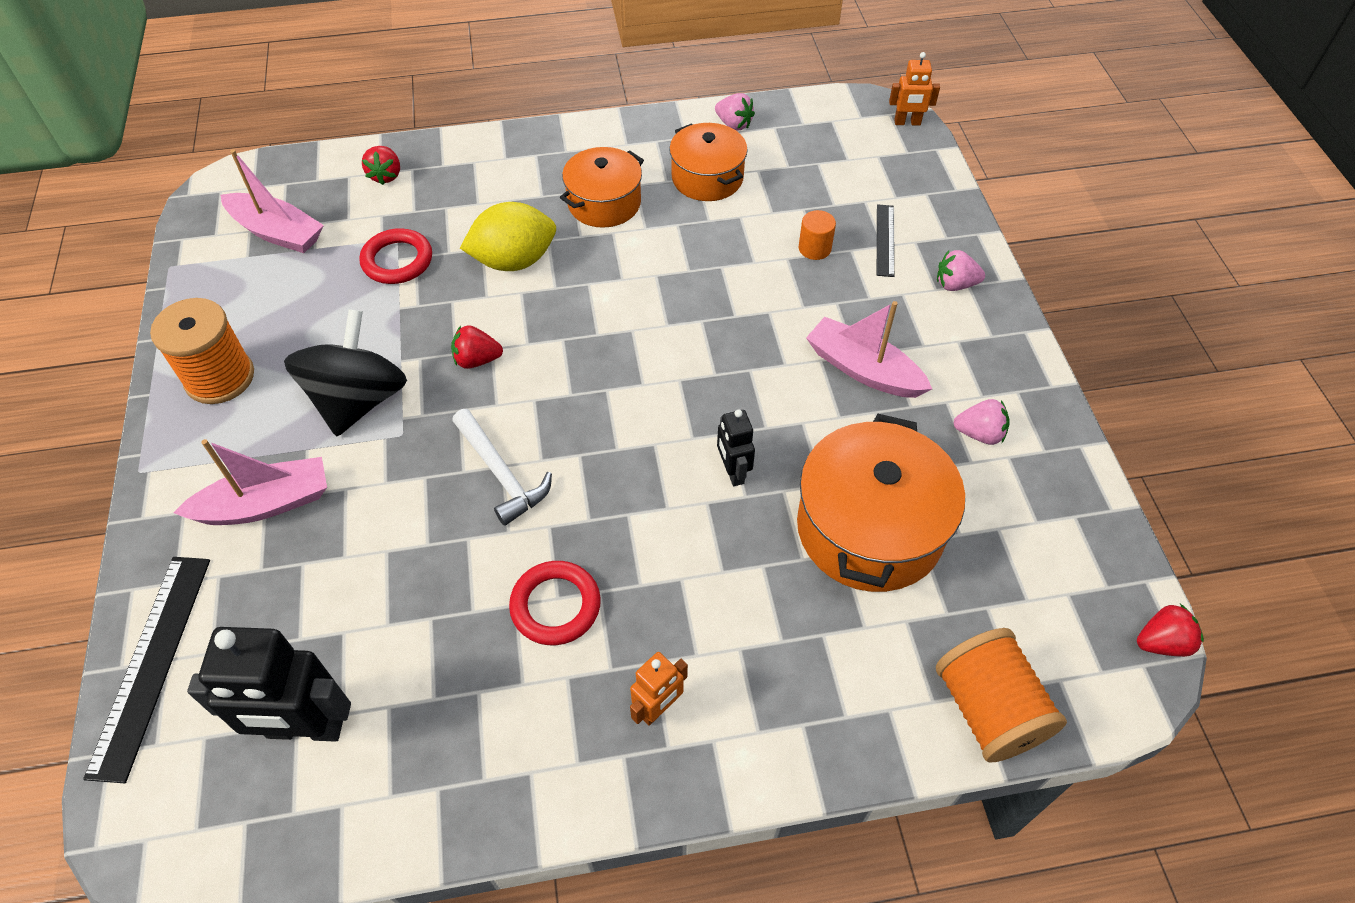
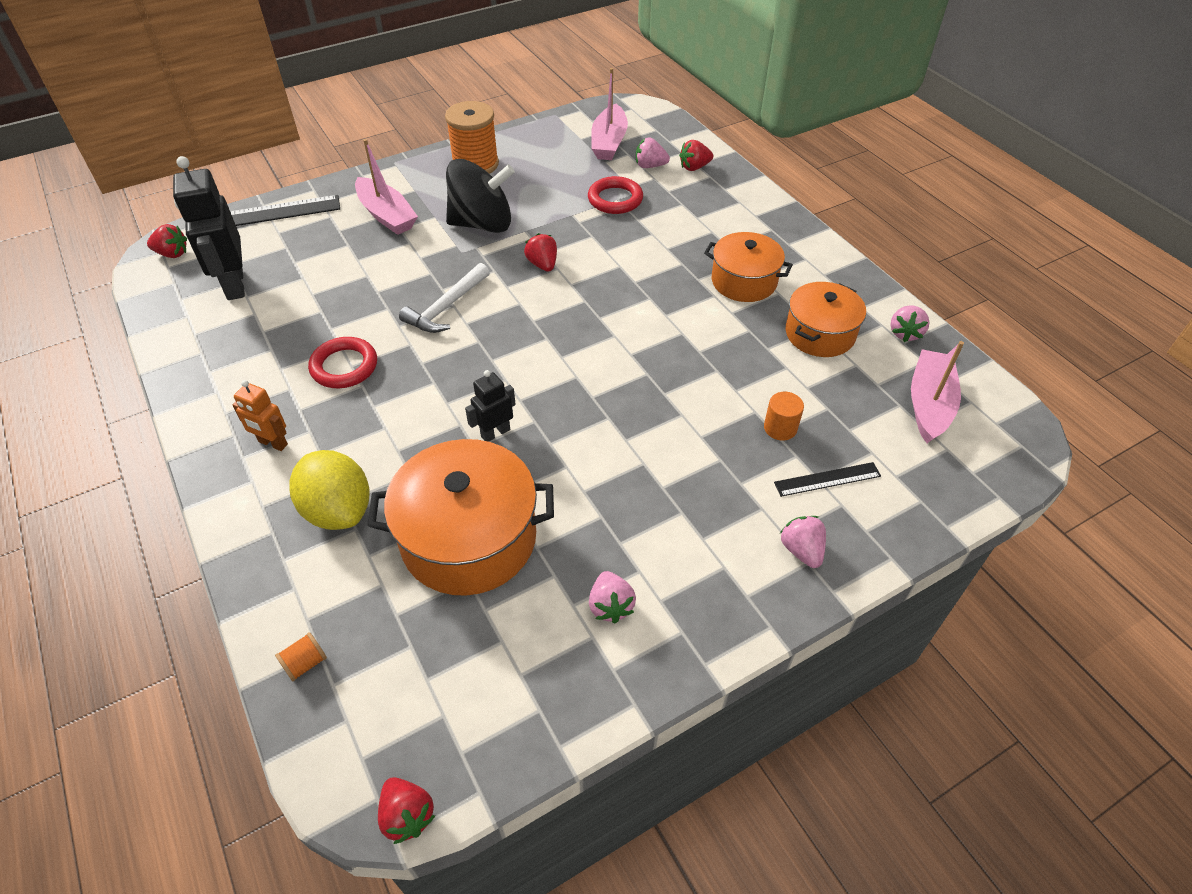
camera: 70 degrees right, 5 degrees down
(164, 820) = (172, 254): none -> red strawberry
(354, 211) = (650, 166): none -> pink strawberry
(514, 261) = (649, 253): yellow lemon -> yellow lemon (338, 510)
(863, 369) = (647, 496): pink boat -> pink boat (929, 404)
(907, 122) = (1020, 463): orange robot -> none
(988, 709) = (305, 663): orange spool -> orange spool, size x0.41

